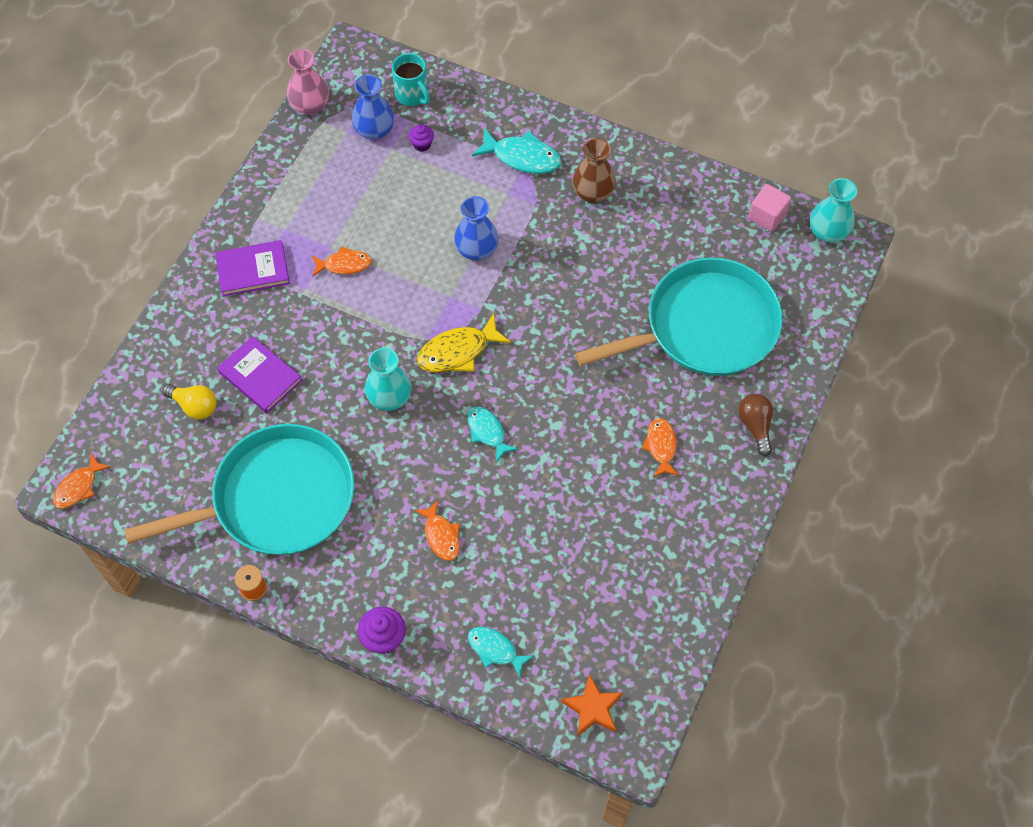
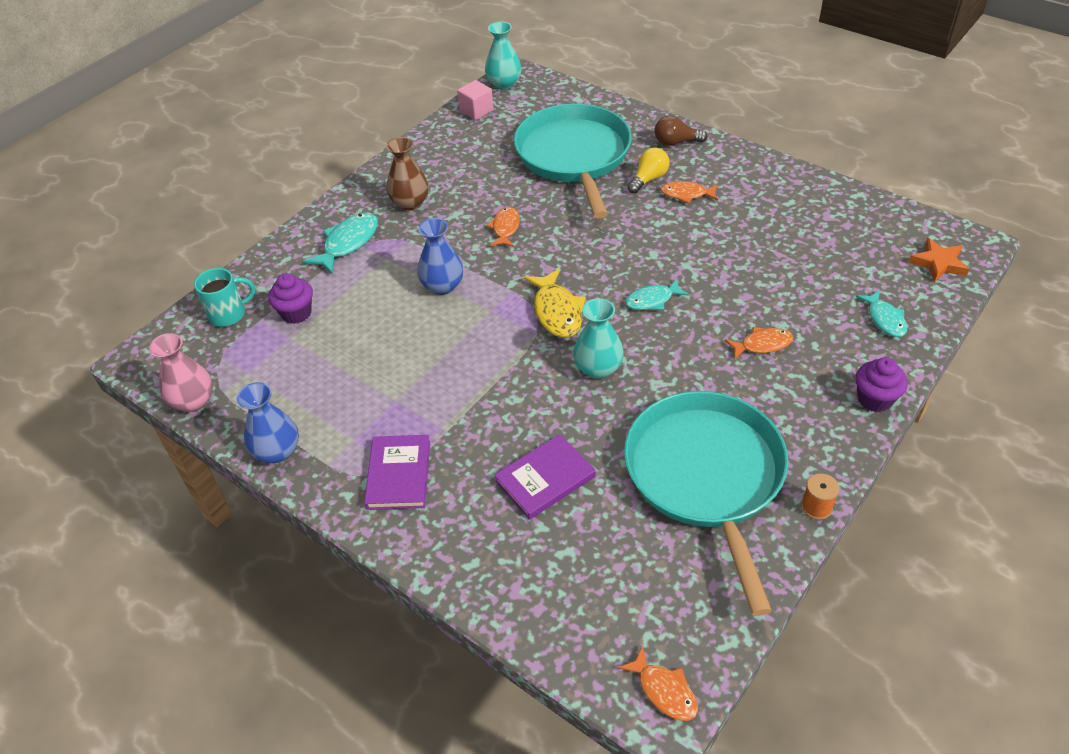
camera: 75 degrees left, 15 degrees down
(194, 406) = (570, 548): yellow light bulb -> yellow light bulb (648, 179)
(344, 264) = (422, 390): orange fish -> orange fish (505, 228)
(374, 130) = (258, 349): blue vase -> blue vase (277, 451)
(422, 144) = (296, 313): purple cupcake -> purple cupcake, size x1.58
(495, 650) = (885, 319): turquoise fish -> turquoise fish turned 60 degrees counterclockwise

